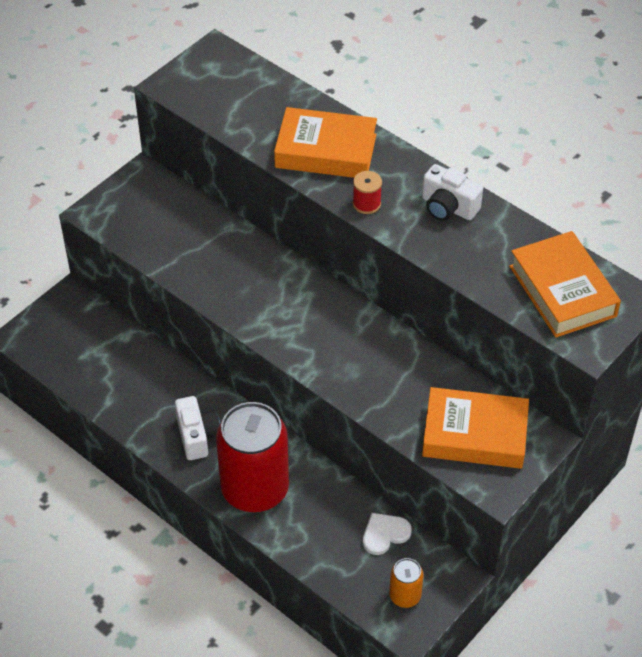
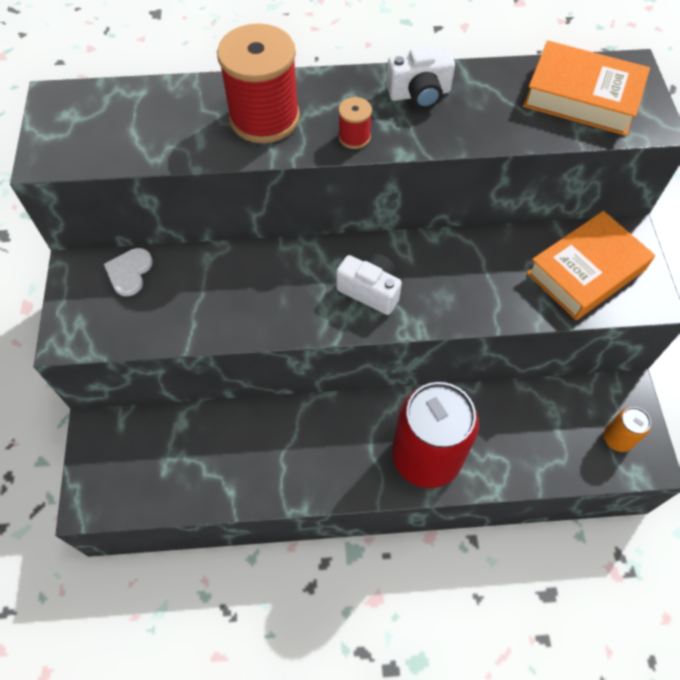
camera: 45 degrees left, 10 degrees up
(197, 436) = (335, 454): white camera -> white camera (370, 291)
(326, 151) = (264, 118): orange book -> red spool
(385, 534) = (551, 405): white heart -> white heart (129, 272)

